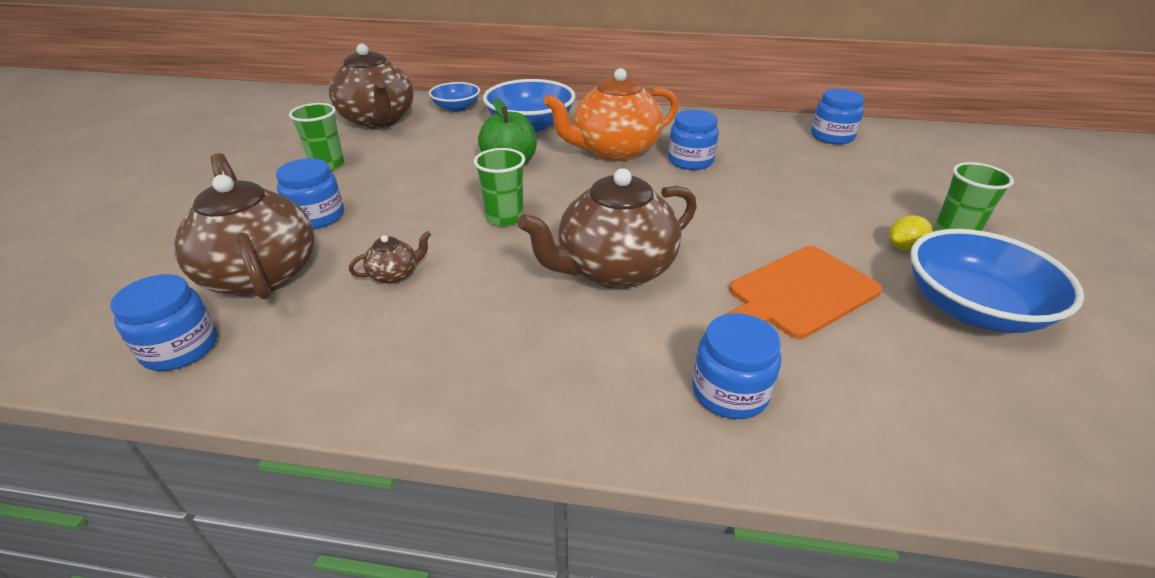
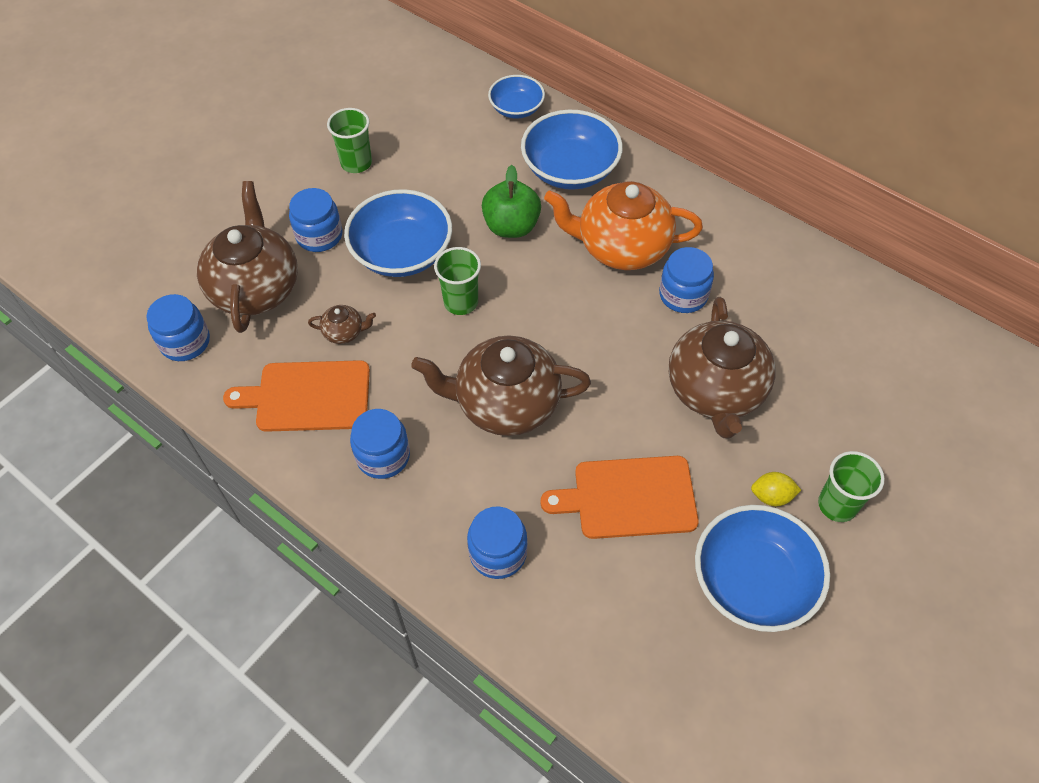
camera: 30 degrees right, 20 degrees up
(378, 120) = (431, 104): brown teapot -> brown teapot (715, 391)
(385, 340) = (308, 396): none -> orange cutting board
(417, 204) = (402, 252): none -> blue bowl
(832, 136) = (871, 319): blue jar -> blue jar (383, 456)

